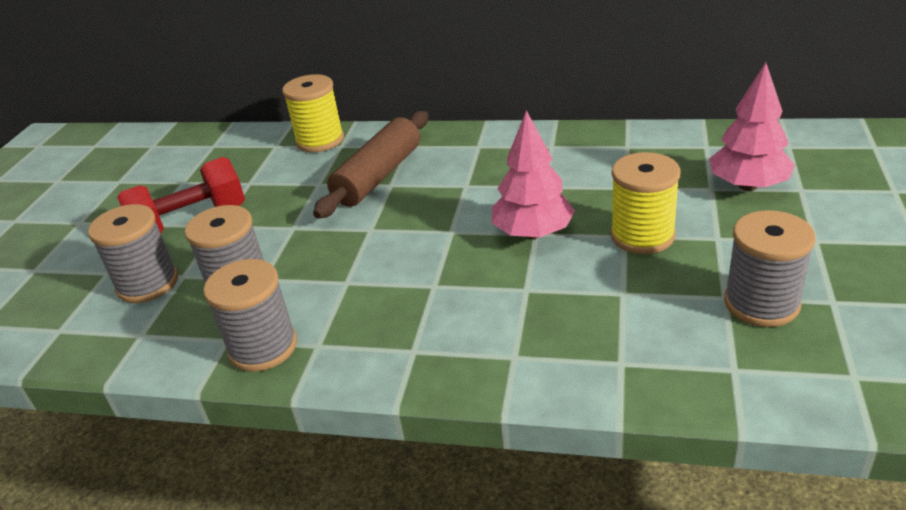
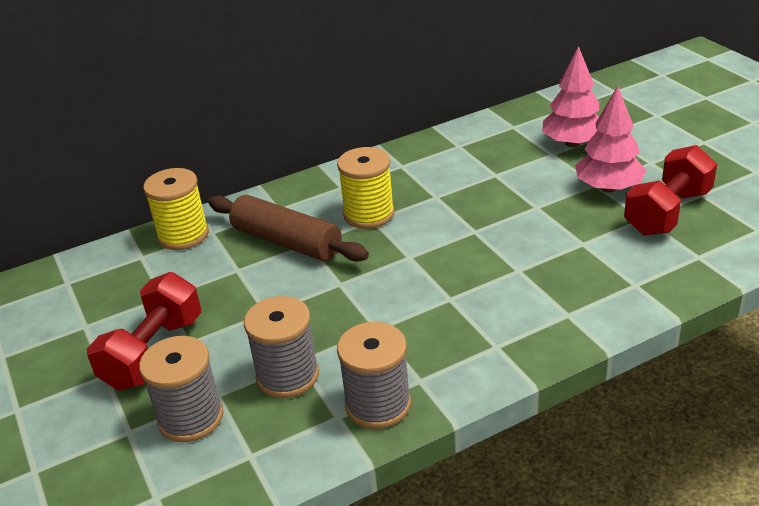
camera: 40 degrees left, 0 degrees up
(378, 176) = (286, 242): brown rolling pin -> brown rolling pin turned 45 degrees counterclockwise
(533, 233) = (473, 231): pink tree -> pink tree (608, 188)
(642, 236) = (548, 202): yellow spool -> yellow spool (369, 214)
(761, 303) = (667, 212): grey spool -> red dumbbell

